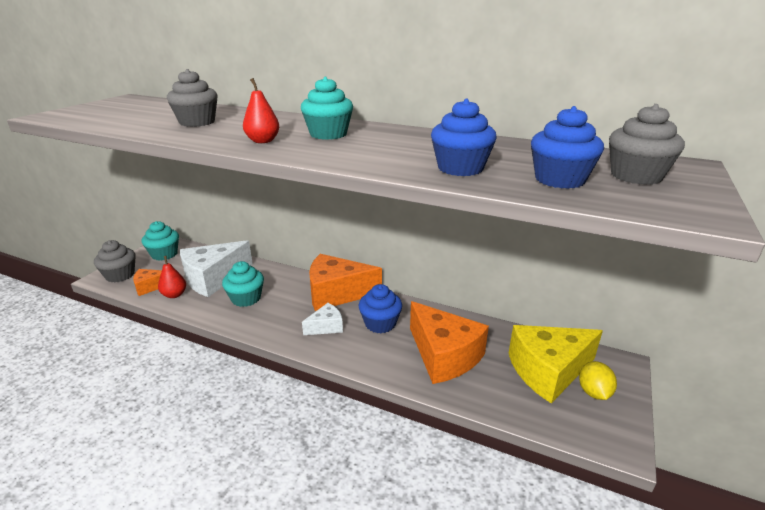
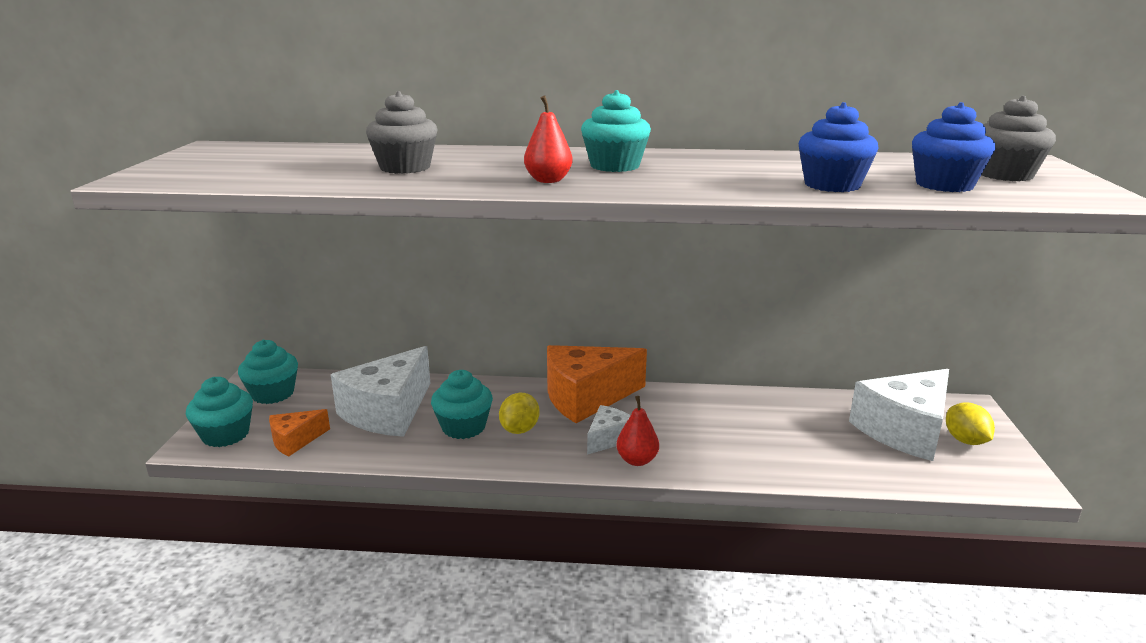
camera: 20 degrees left, 5 degrees down
(120, 275) = (225, 435): grey cupcake -> turquoise cupcake
(174, 295) = (347, 443): red pear -> red pear (637, 460)
(277, 307) = (519, 429): none -> yellow lemon
(380, 323) = (674, 421): blue cupcake -> none
(444, 355) = (781, 439): orange cheese -> none
(548, 371) = (904, 430): yellow cheese -> white cheese

